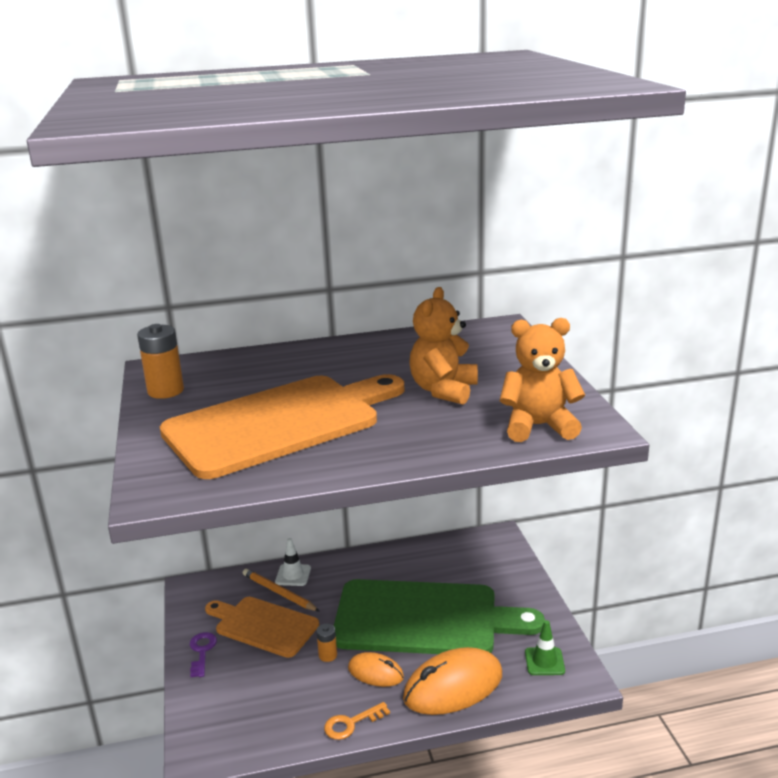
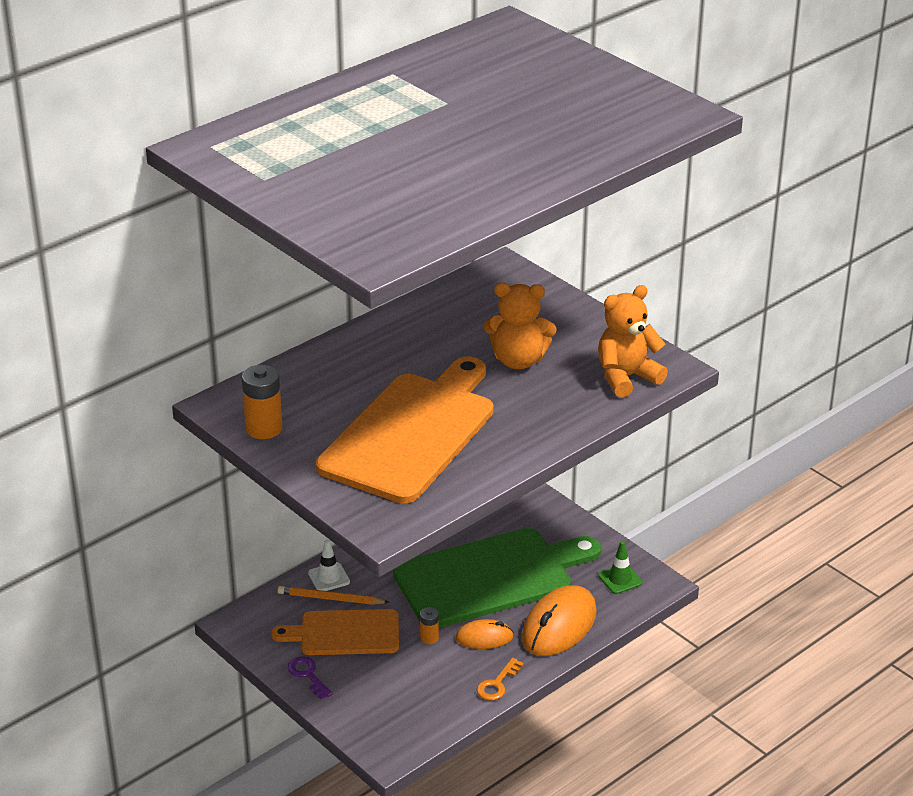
camera: 30 degrees left, 10 degrees up
(443, 390) = (518, 360): orange teddy bear -> orange teddy bear turned 75 degrees counterclockwise

